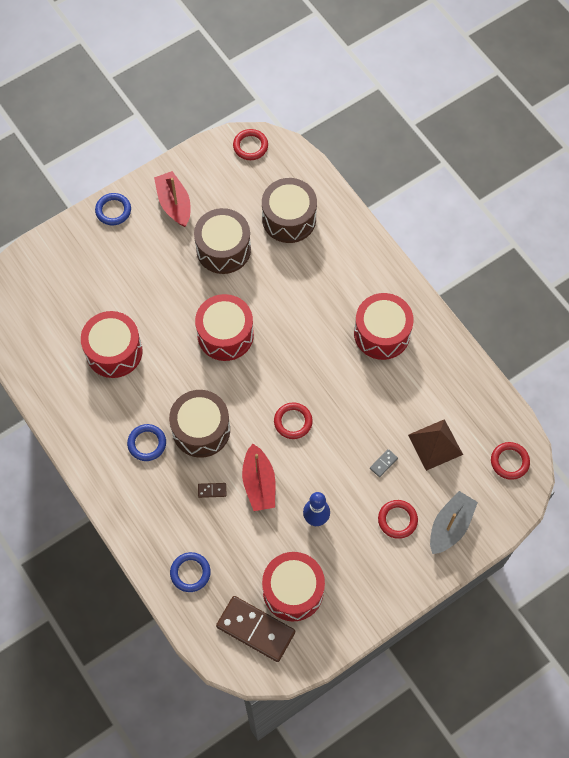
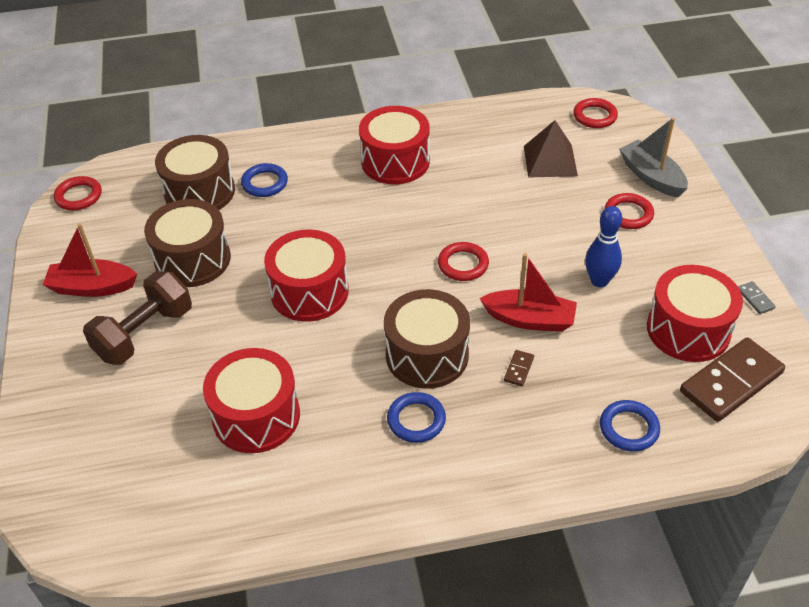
camera: 65 degrees left, 20 degrees down
(113, 210) = (47, 353): blue ring -> blue ring (265, 183)
(150, 256) = (144, 333): none -> brown dumbbell
(383, 463) = (554, 205): grey domino -> grey domino (755, 299)

